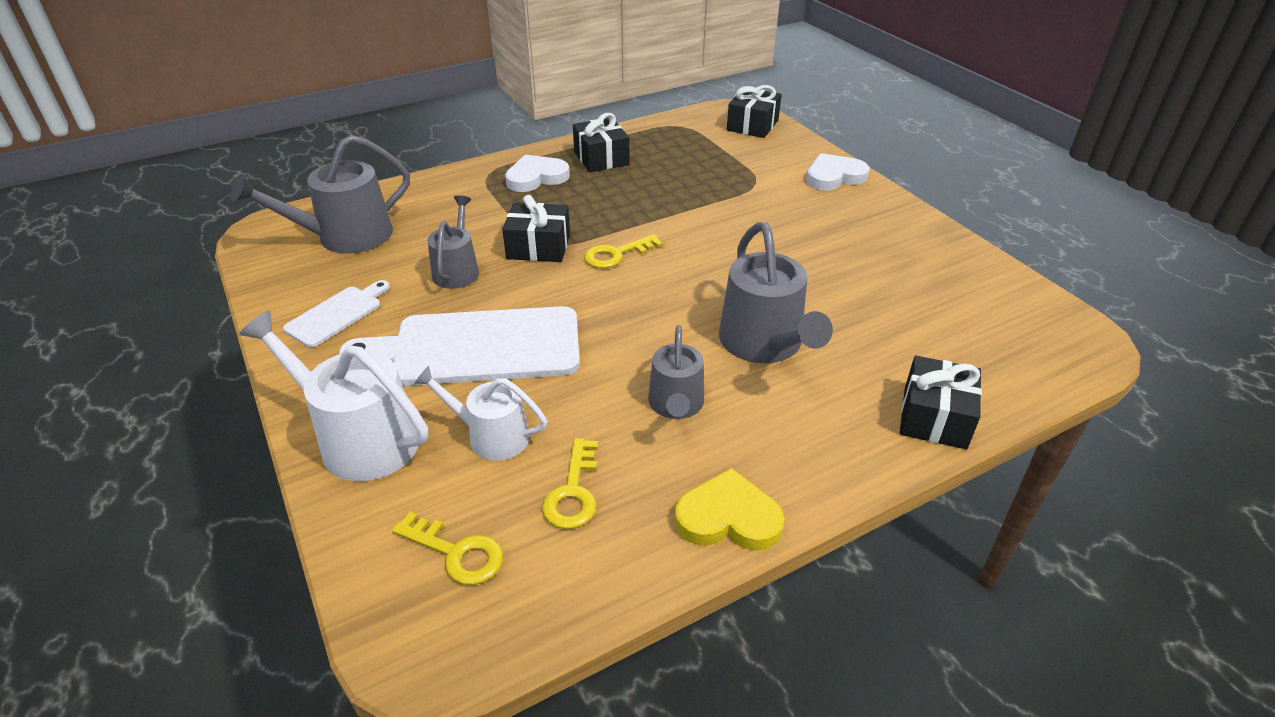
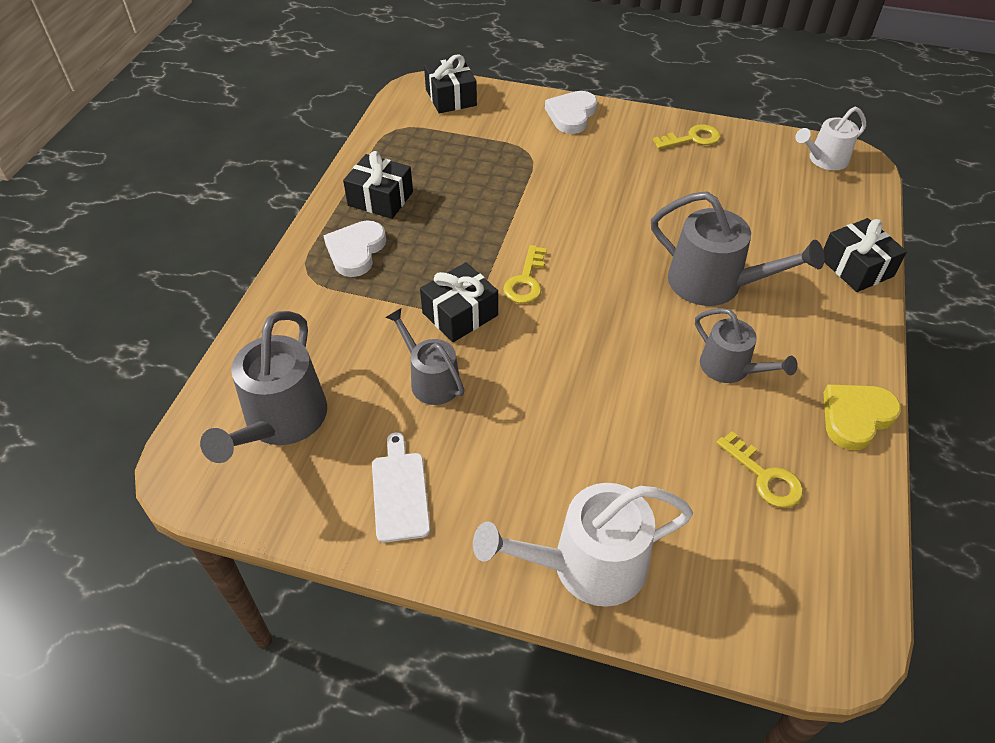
camera: 45 degrees left, 10 degrees up
(456, 553) = (766, 576): yellow key -> yellow key (692, 139)
(477, 347) = (550, 430): white cutting board -> none
(491, 436) = (664, 485): white watering can -> white watering can (824, 160)

